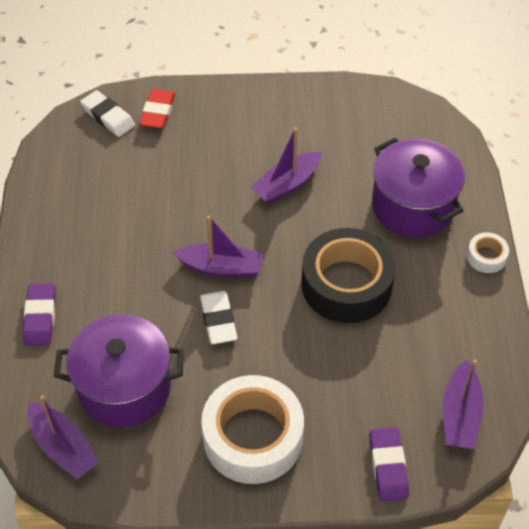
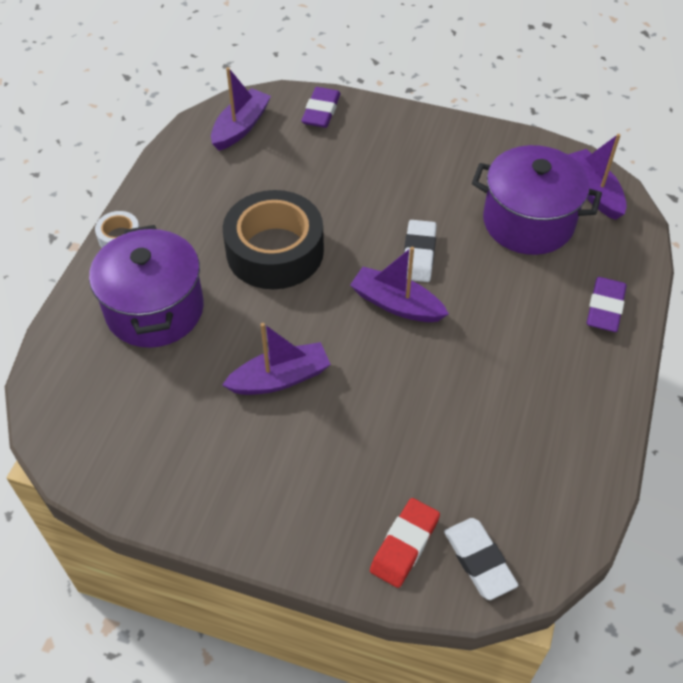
camera: 160 degrees left, 0 degrees up
(253, 437) = (423, 156): white tape -> none

